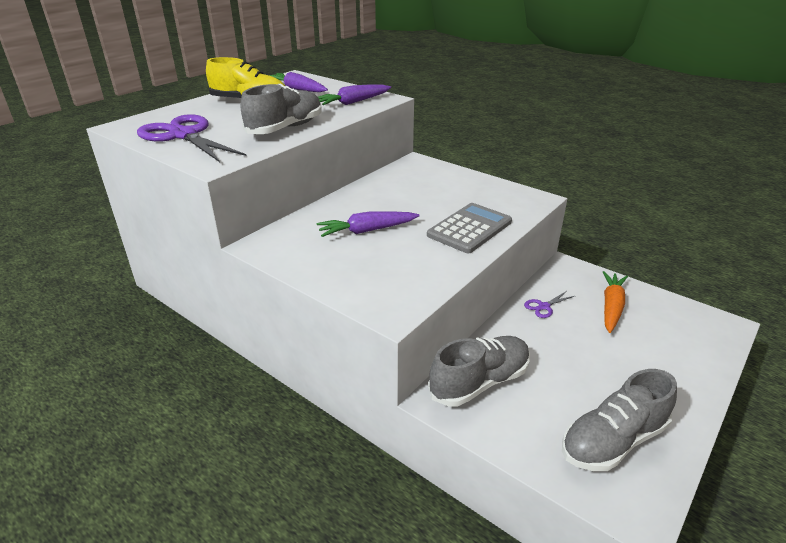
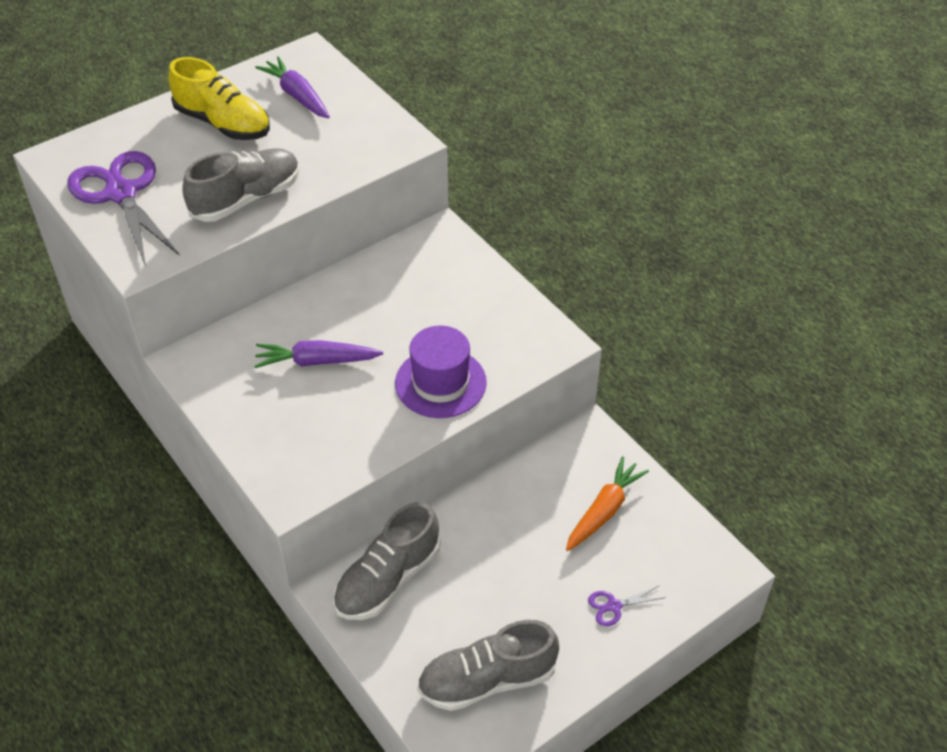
camera: 15 degrees right, 15 degrees up
(353, 102) = (358, 146): purple carrot -> none
(469, 228) = (440, 383): grey calculator -> purple hat
(479, 382) = (388, 579): grey shoe -> grey shoe turned 150 degrees clockwise
(543, 306) = (520, 492): purple scissors -> purple scissors (614, 606)

